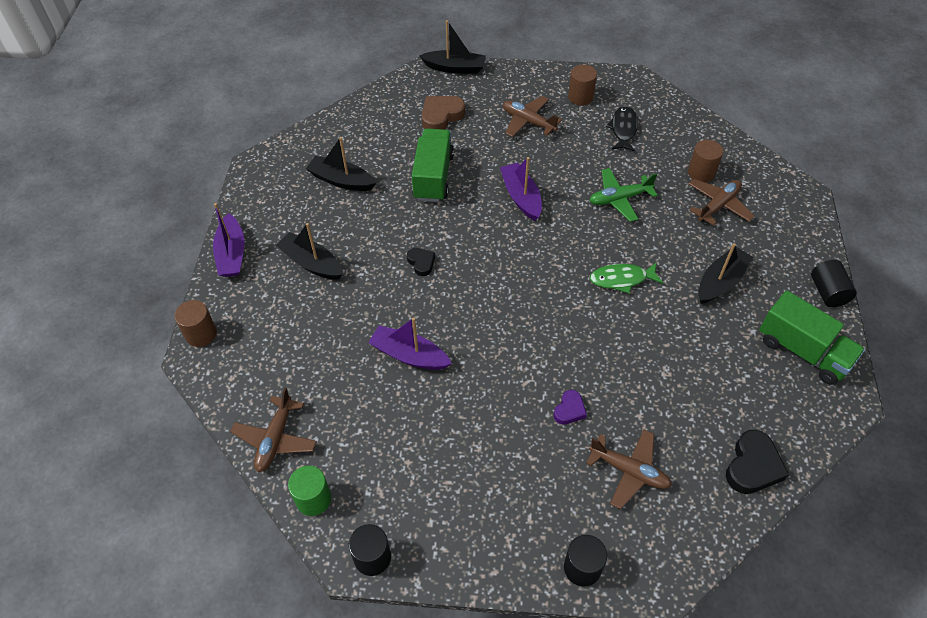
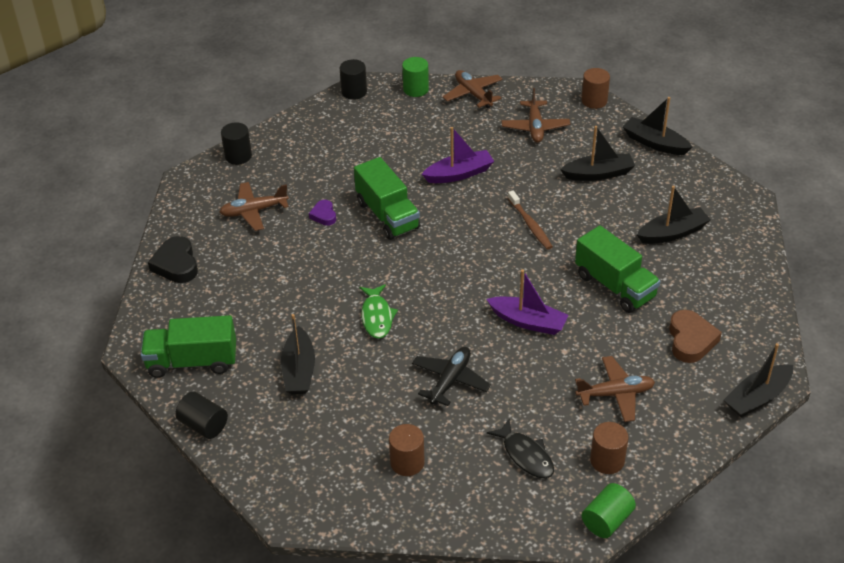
camera: 135 degrees right, 10 degrees down
(232, 254) = (654, 143): purple boat -> black boat
(421, 263) = (530, 225): black heart -> brown toothbrush
(516, 363) = (387, 215): none -> green truck
(618, 75) = (607, 520): none -> green cylinder
(619, 199) = (450, 380): green plane -> black plane
(622, 279) = (377, 316): green fish -> green fish turned 135 degrees clockwise
(718, 205) = (361, 439): brown plane -> brown plane (535, 127)

